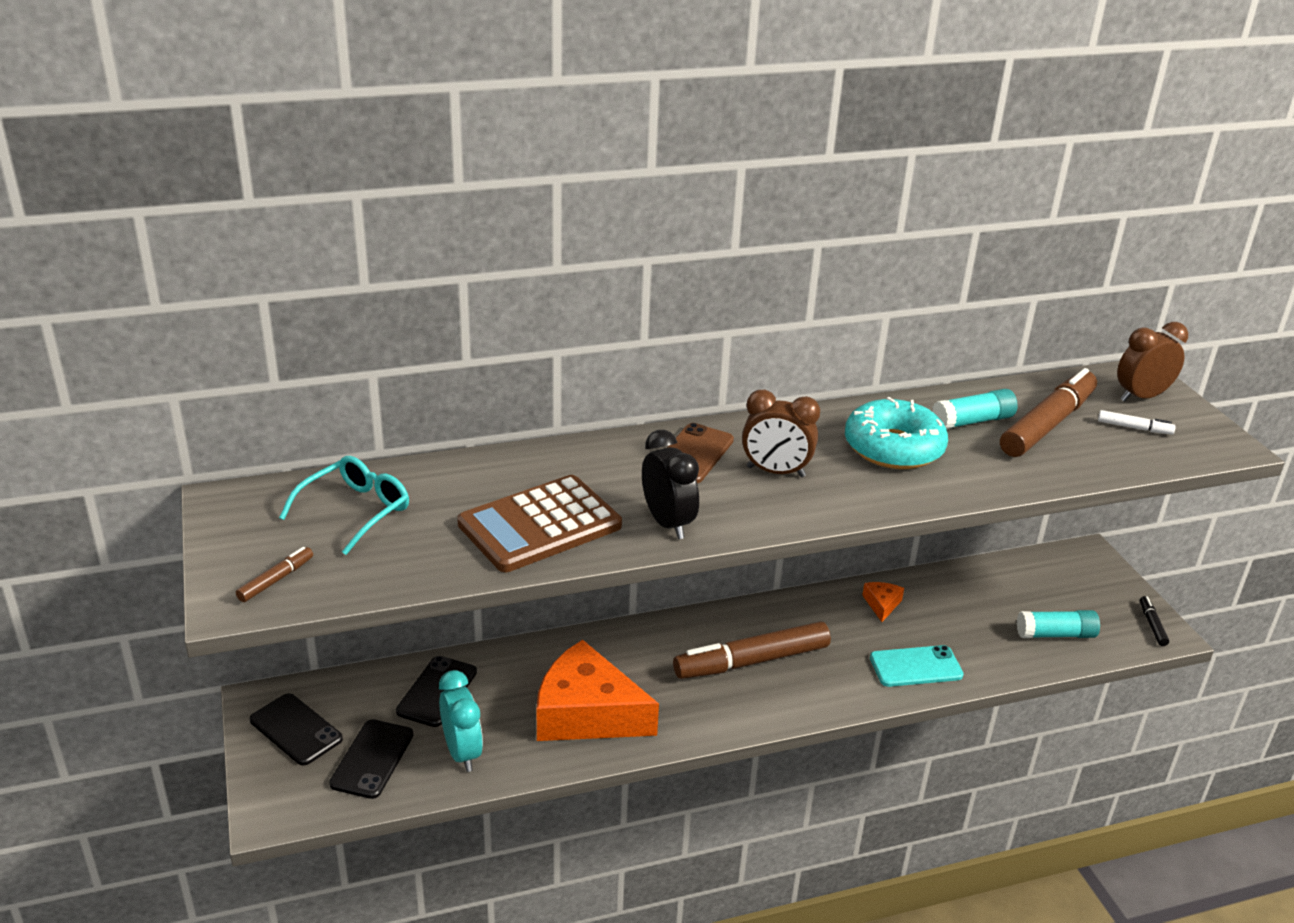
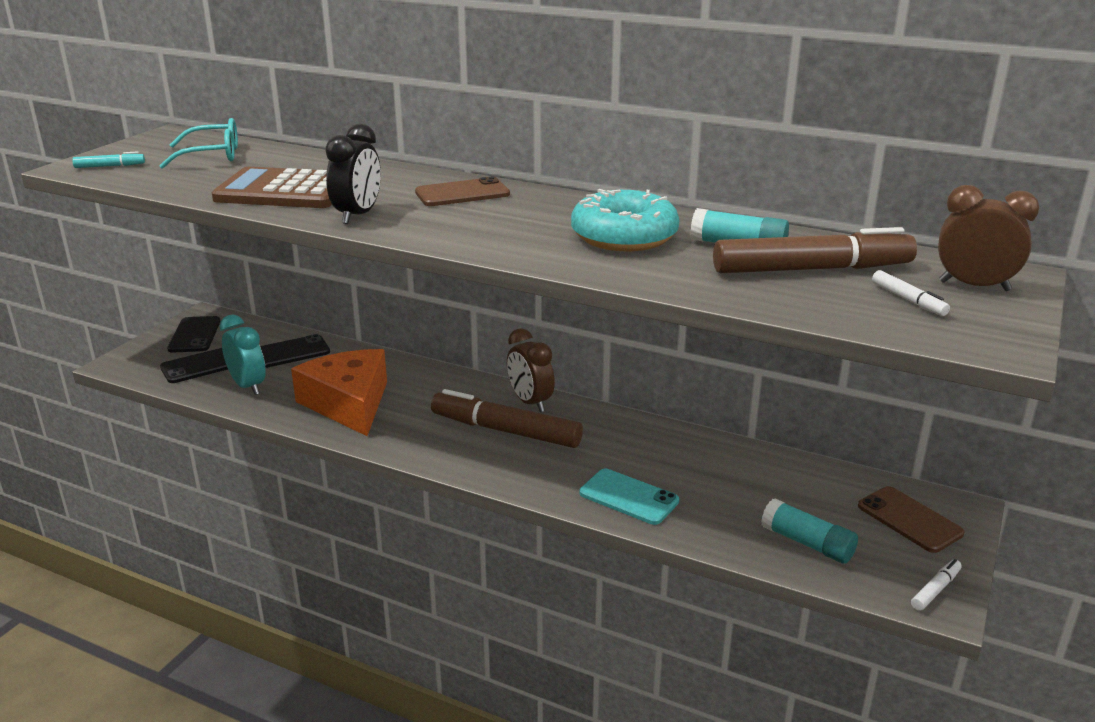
camera: 45 degrees right, 5 degrees down
(275, 580) = (109, 166): brown marker -> turquoise marker
(462, 752) = (248, 386): turquoise clock -> turquoise clock turned 60 degrees counterclockwise
(775, 472) = (496, 218): brown clock -> brown clock (530, 402)
(881, 604) = (674, 448): orange cheese -> none
(1078, 579) = (909, 519): none -> brown phone
(1152, 625) = (935, 590): black marker -> white marker

